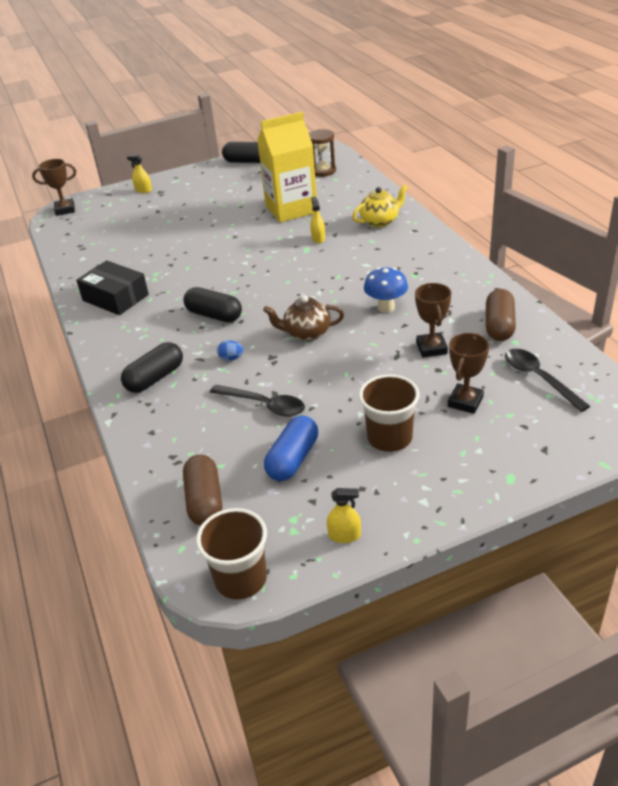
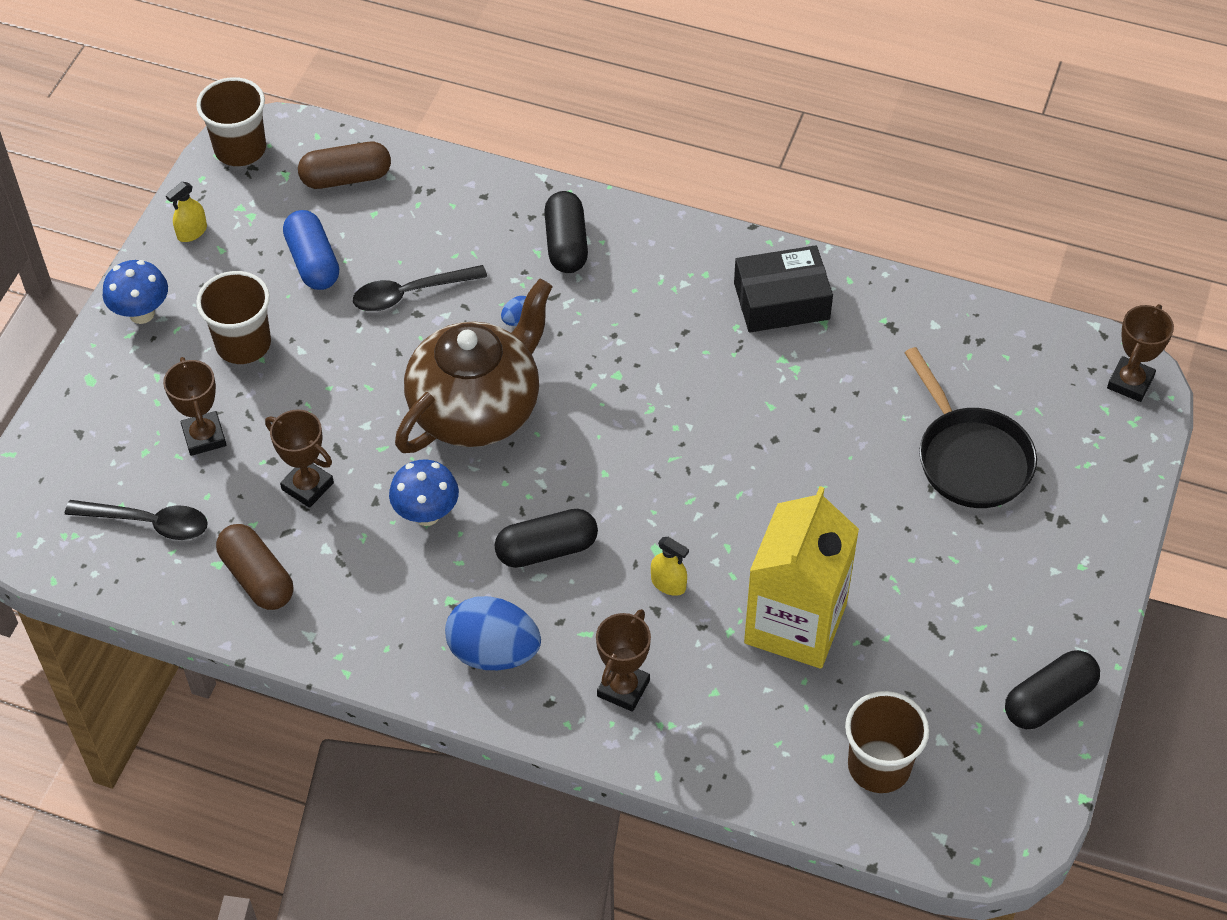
camera: 130 degrees right, 15 degrees up
(143, 190) = (1092, 504): yellow spray bottle -> none
(153, 218) = (970, 458): none -> black pan
(205, 501) = (346, 178): brown capsule -> brown capsule turned 45 degrees counterclockwise
(214, 315) = (621, 359): black capsule -> black capsule (547, 549)
(306, 333) = (477, 409): brown teapot -> brown teapot, size x1.90
(323, 171) = (879, 766): brown hourglass -> brown cup
(380, 221) = (623, 688): yellow teapot -> brown trophy
(417, 252) = (494, 652): none -> blue egg
(436, 499) = (142, 313): none -> blue mushroom

